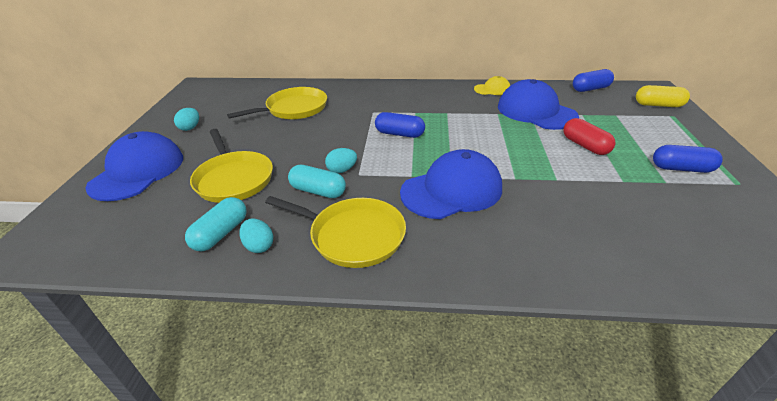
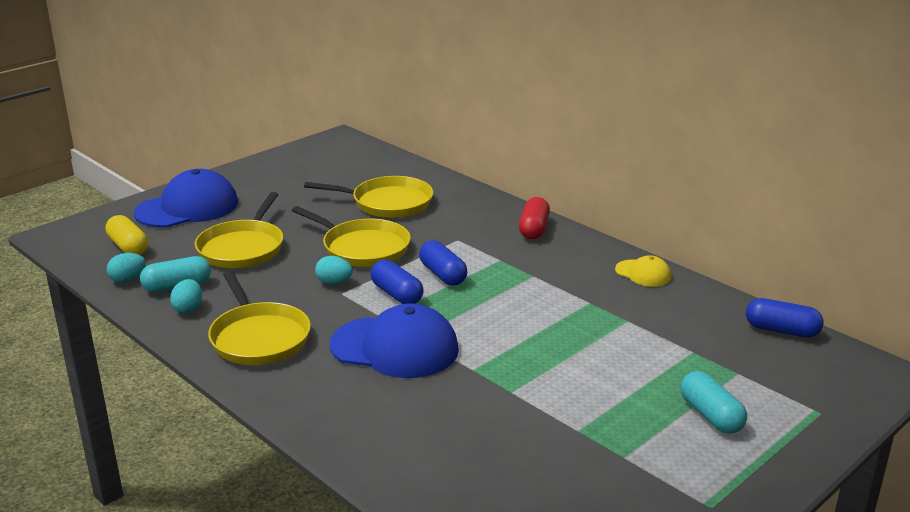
camera: 40 degrees right, 10 degrees down
(190, 128) = (274, 184): turquoise egg -> turquoise egg (128, 279)
(318, 191) = (288, 290): turquoise capsule -> turquoise capsule (711, 415)
(323, 140) = (362, 248): none -> yellow pan
(536, 111) = (641, 322): blue cap -> none
(585, 146) = (616, 381): red capsule -> red capsule (534, 229)
(658, 105) = (832, 392): yellow capsule -> yellow capsule (128, 247)
(681, 169) = (676, 458): blue capsule -> blue capsule (396, 294)

